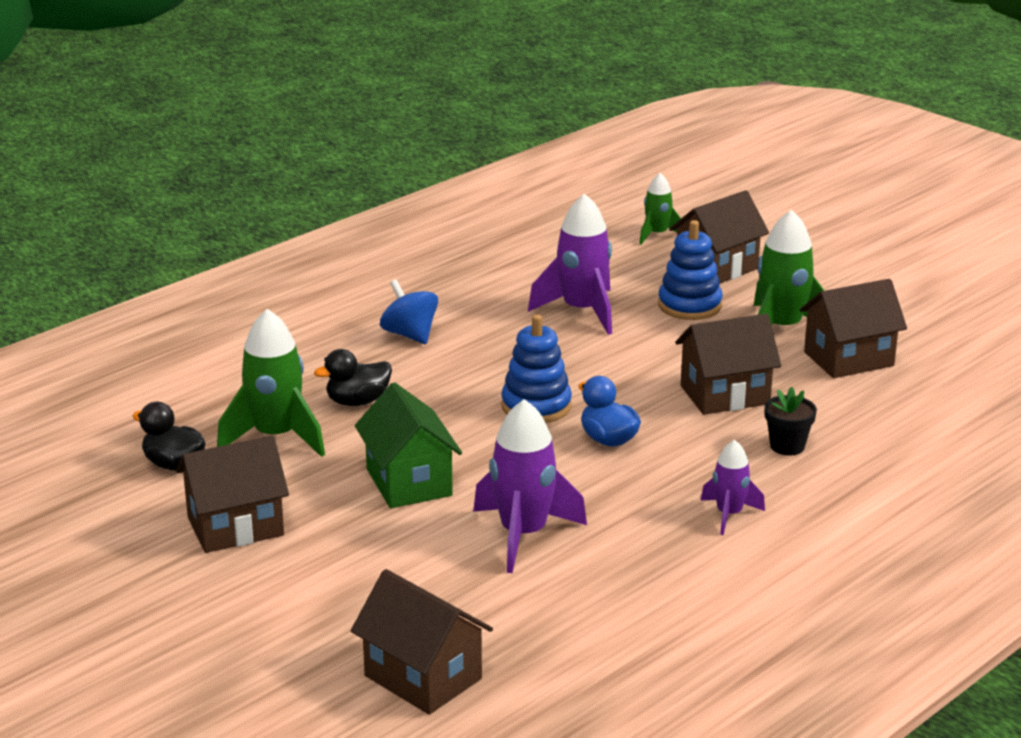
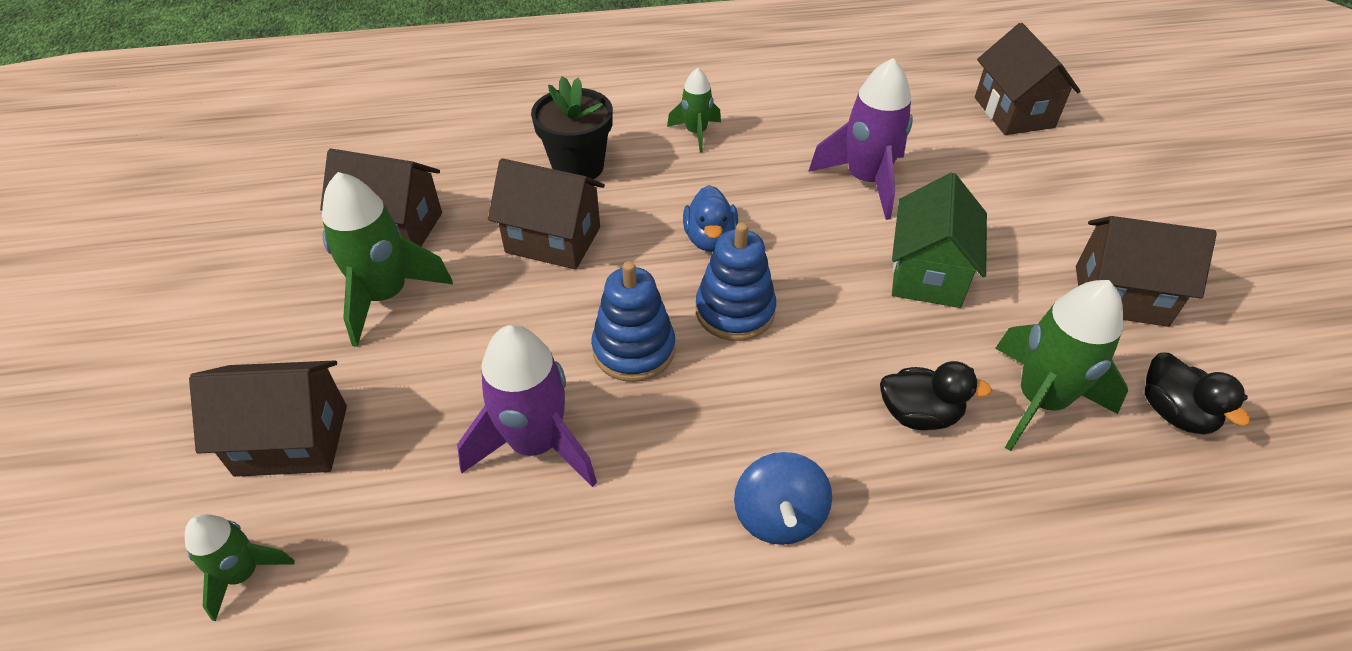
camera: 145 degrees left, 20 degrees up
(689, 305) = (415, 385): blue stacking toy -> blue stacking toy (634, 349)
(729, 515) = (696, 133): purple rocket -> green rocket
(787, 446) = (578, 167): black flower pot -> black flower pot, size x1.61

